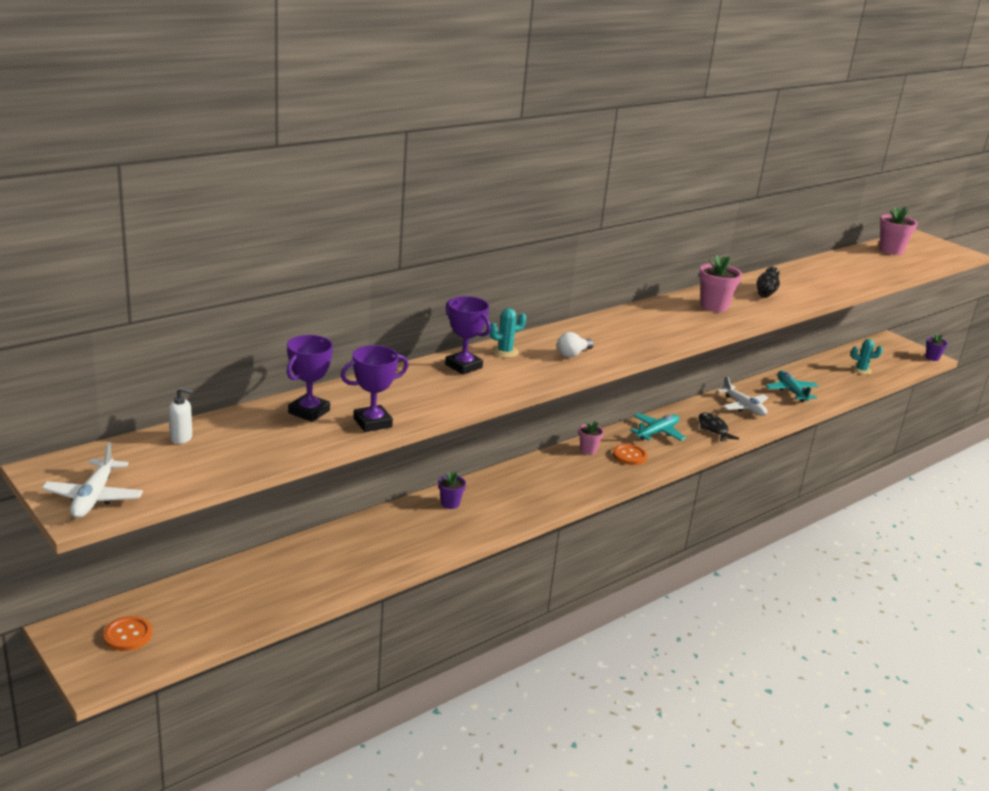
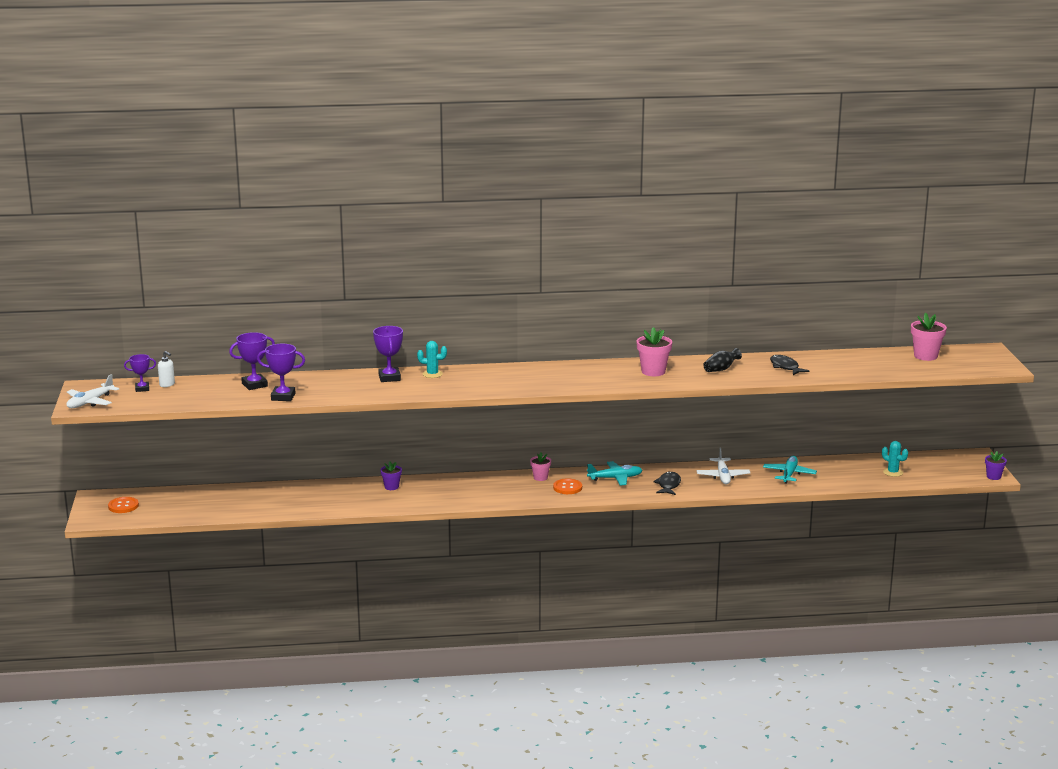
camera: 35 degrees right, 5 degrees down
(151, 453) = (142, 389): none -> purple trophy
(573, 354) = (479, 383): white light bulb -> none
(811, 280) = (785, 367): none -> black fish

